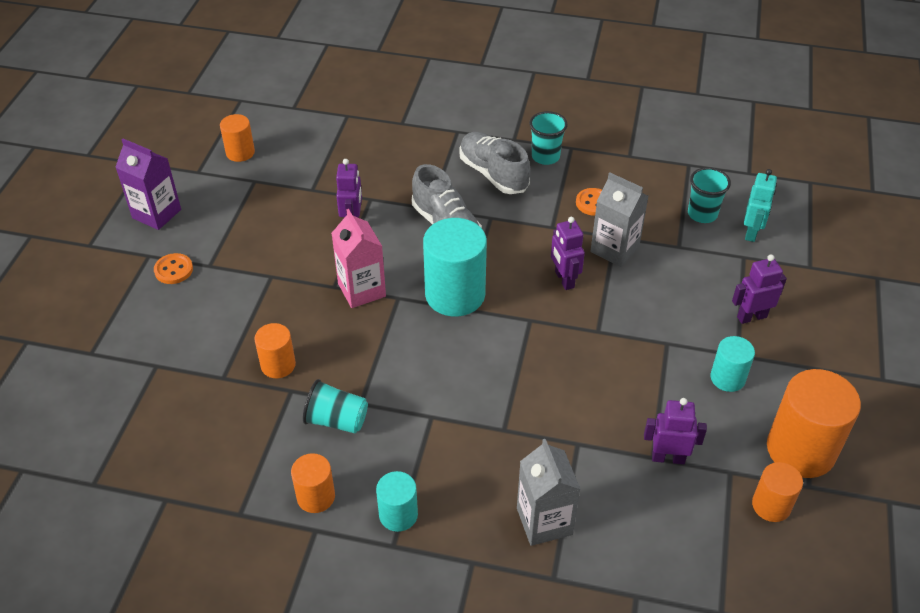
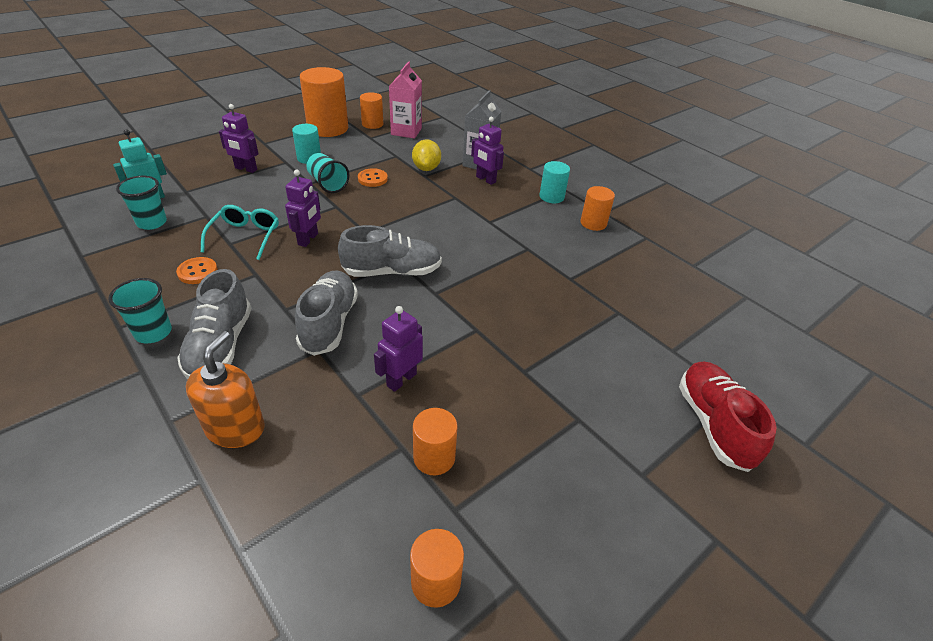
camera: 145 degrees left, 5 degrees down
(104, 317) = (713, 424): none -> red shoe
(156, 214) = (609, 537): purple carton -> none
(173, 270) = (620, 437): orange button -> orange button (372, 179)
(278, 365) = (569, 298): orange cylinder -> orange cylinder (434, 457)
(336, 420) = (551, 248): turquoise cup -> turquoise cup (328, 184)
(361, 290) = (457, 314): pink carton -> pink carton (406, 131)
(417, 147) = (235, 428): none -> orange soap dispenser
(455, 294) = (392, 271): turquoise cylinder -> grey shoe
(591, 459) = (426, 168): none -> yellow lemon
(614, 249) = (245, 237): grey carton -> turquoise glasses
(668, 458) = (389, 152): purple robot -> purple robot (485, 179)

